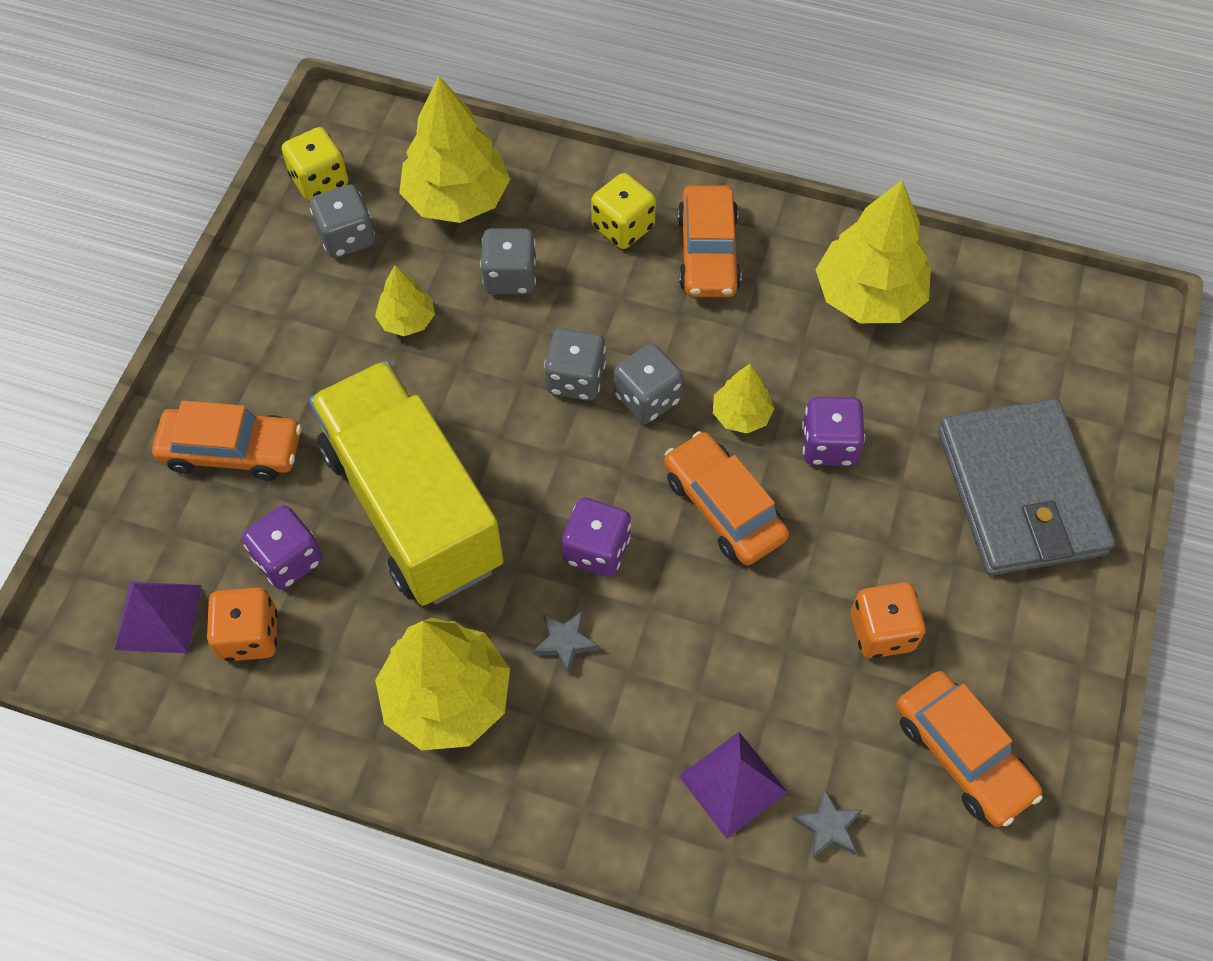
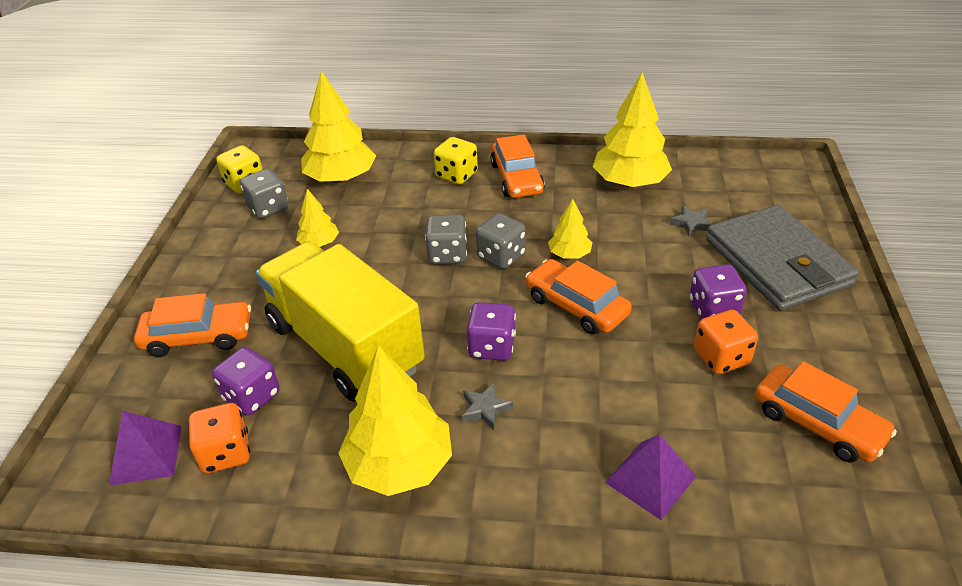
camera: 10 degrees left, 20 degrees down
(510, 277) = (387, 210): grey dice -> none
(828, 445) = (636, 260): purple dice -> purple dice (713, 309)
(828, 827) = (739, 494): grey star -> grey star (691, 224)

